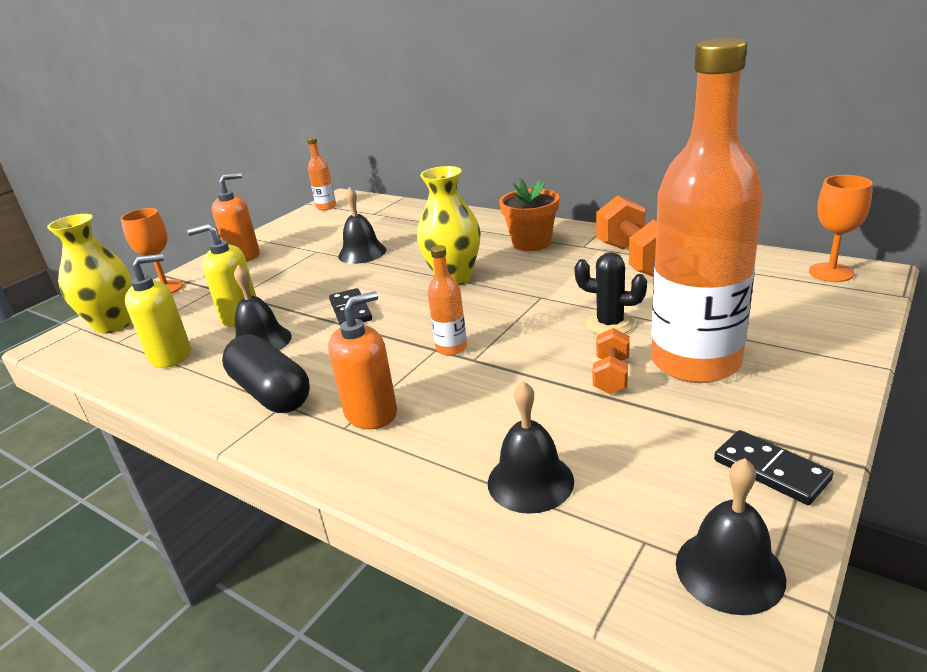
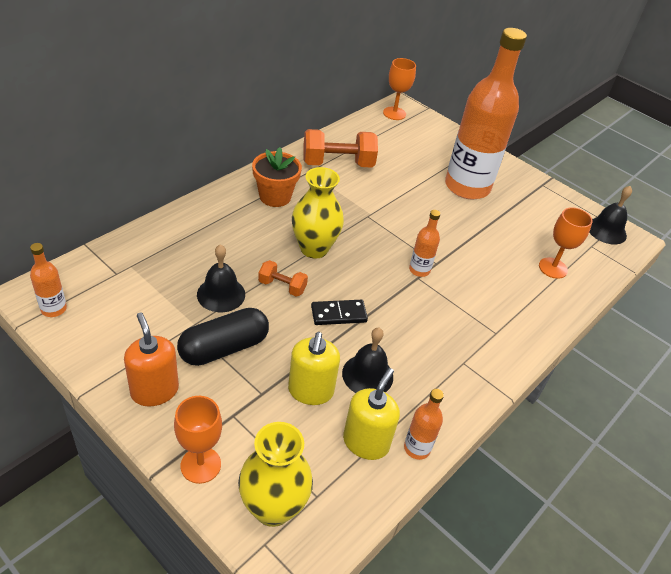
camera: 90 degrees left, 15 degrees up
(155, 387) = (417, 448): none -> orange bottle
(171, 355) = (366, 442): yellow soap dispenser -> yellow soap dispenser turned 45 degrees clockwise
(270, 393) = (447, 369): black capsule -> black capsule (224, 348)
(371, 413) = (484, 318): orange soap dispenser -> none
(530, 481) = (553, 268): black bell -> orange goblet
(610, 324) = (416, 200): black cactus -> none
(611, 375) = (471, 217): orange dumbbell -> orange dumbbell (282, 286)
(771, 470) = (552, 199): black domino -> none

